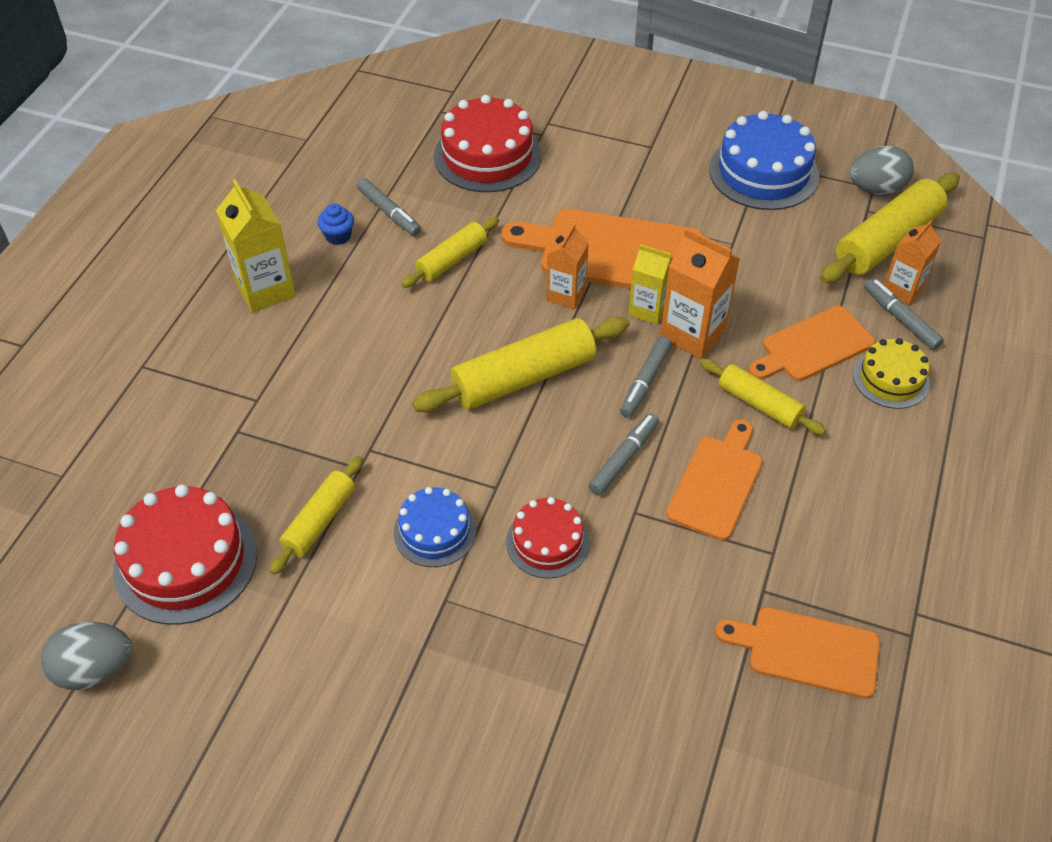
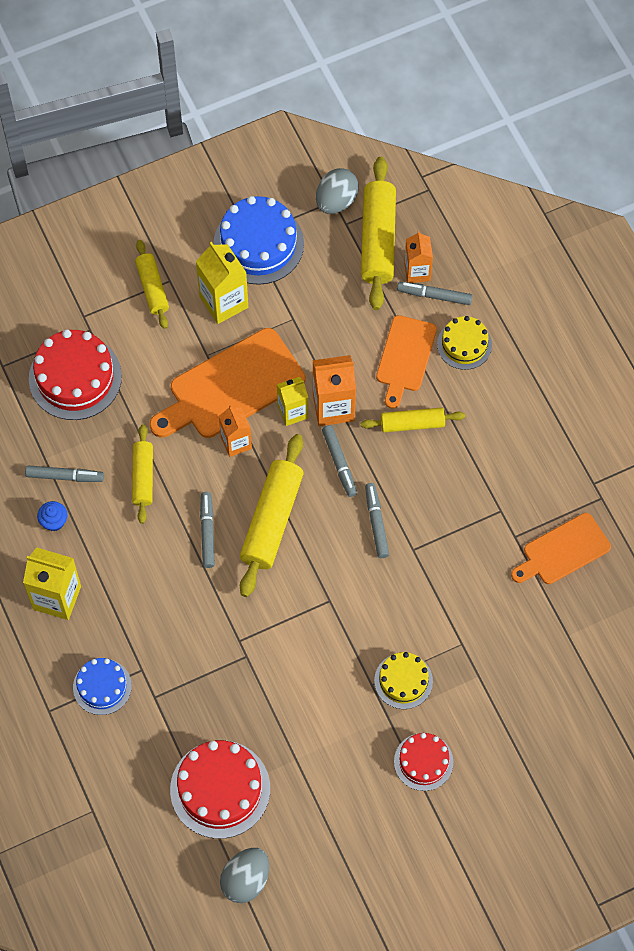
camera: 45 degrees left, 15 degrees up
(320, 521) = (262, 704): yellow rolling pin -> yellow rolling pin (152, 288)
(435, 531) = (326, 654): blue cake -> blue cake (102, 686)
(454, 341) = (207, 532): none -> grey marker
(481, 625) = (403, 681): none -> yellow cake
(547, 542) = (388, 607): red cake -> red cake (423, 762)
(681, 190) = (224, 302): none -> yellow carton
(717, 483) = (436, 494): orange cutting board -> none

